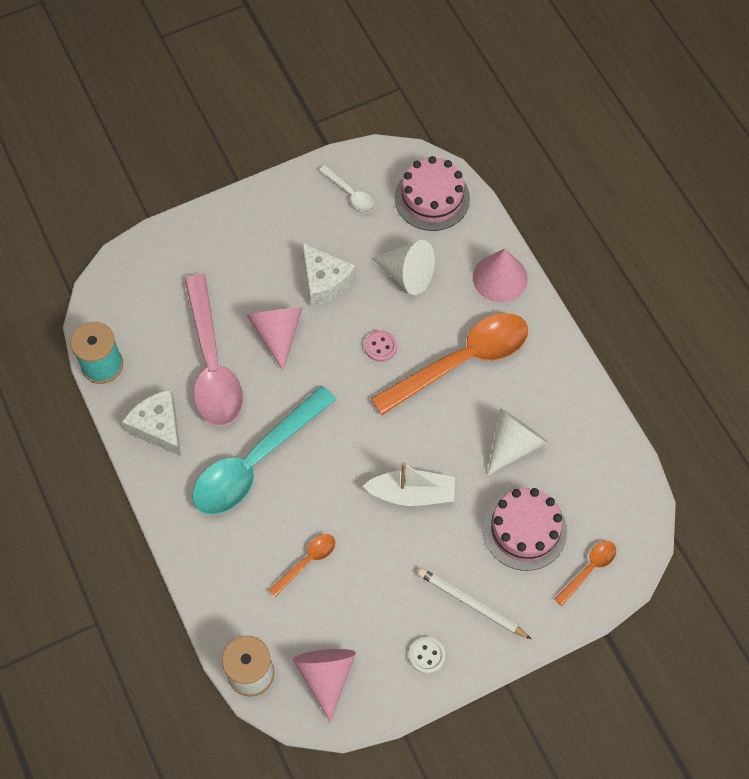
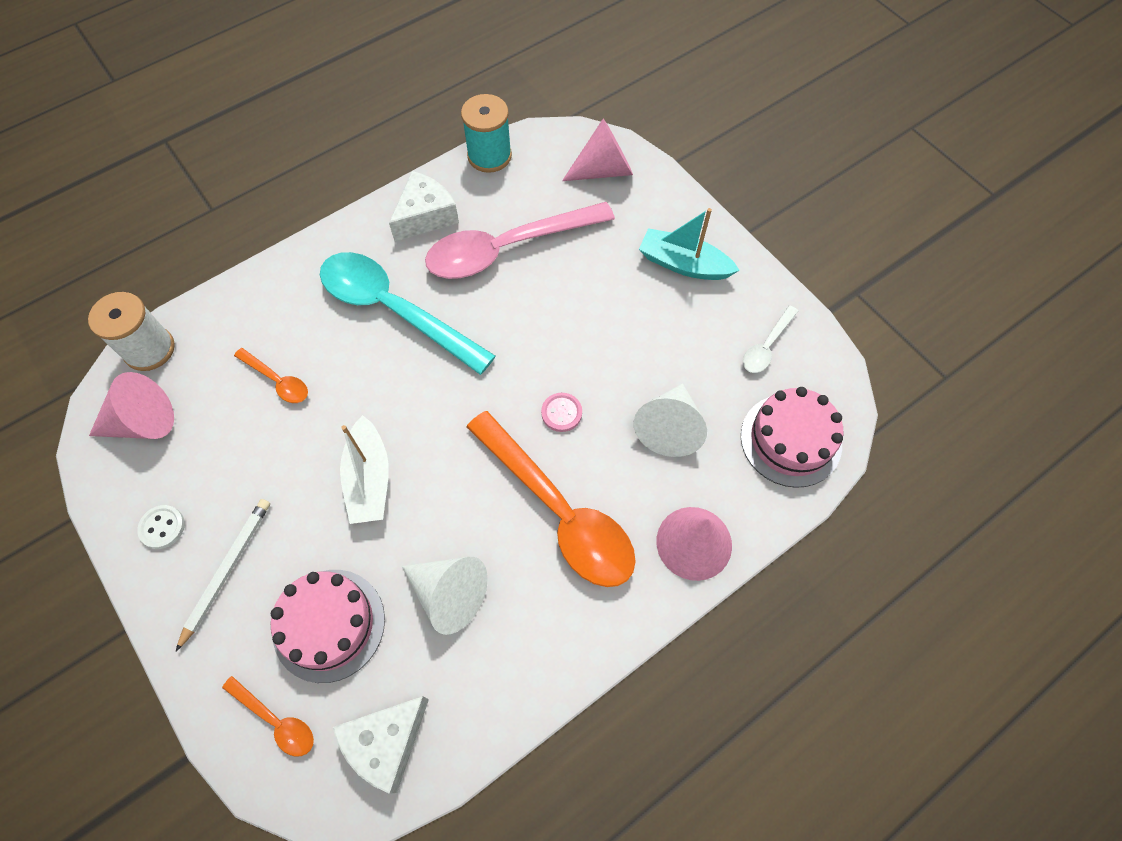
camera: 80 degrees right, 0 degrees up
(261, 233) = (684, 264): none -> turquoise boat
(277, 334) = (557, 303): pink cone -> pink cone (604, 170)
(324, 281) = (637, 338): white cheese -> white cheese (386, 743)

